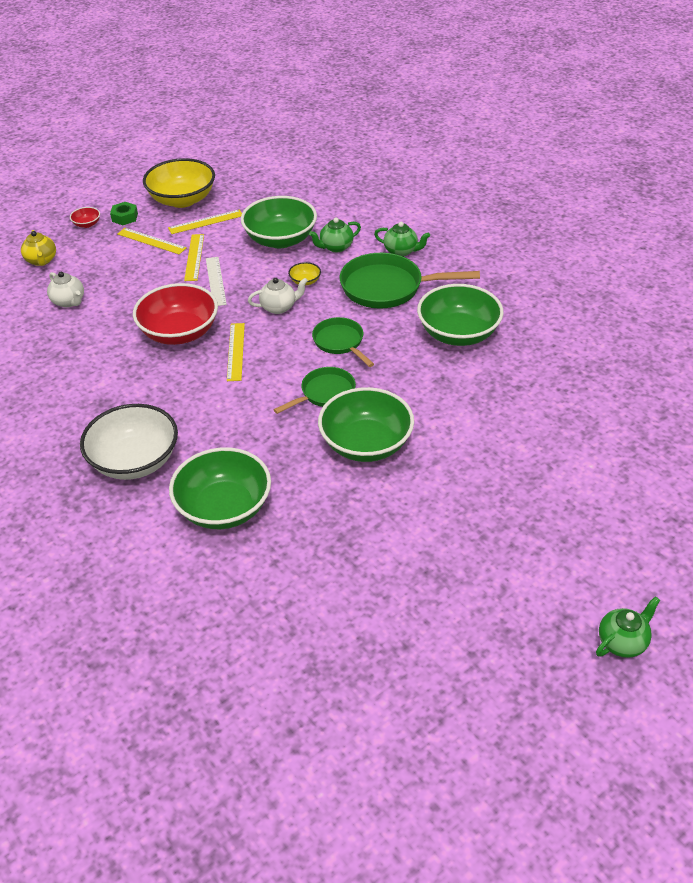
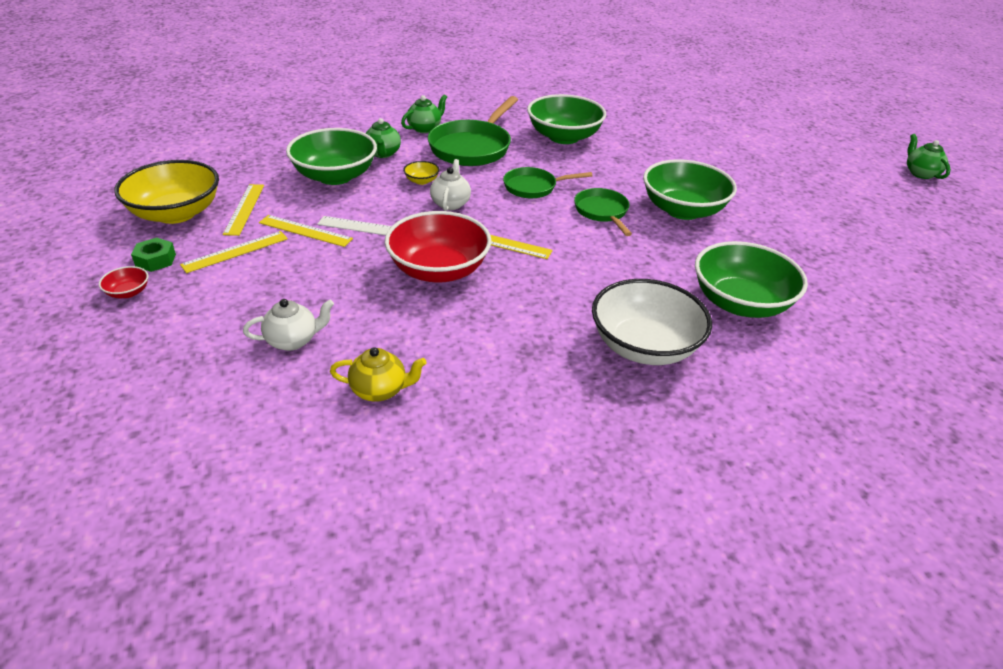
camera: 70 degrees left, 5 degrees down
(41, 260) = (165, 348): yellow teapot -> yellow teapot (380, 390)

